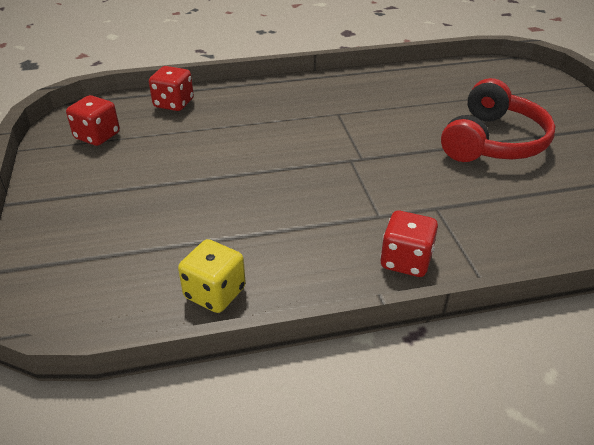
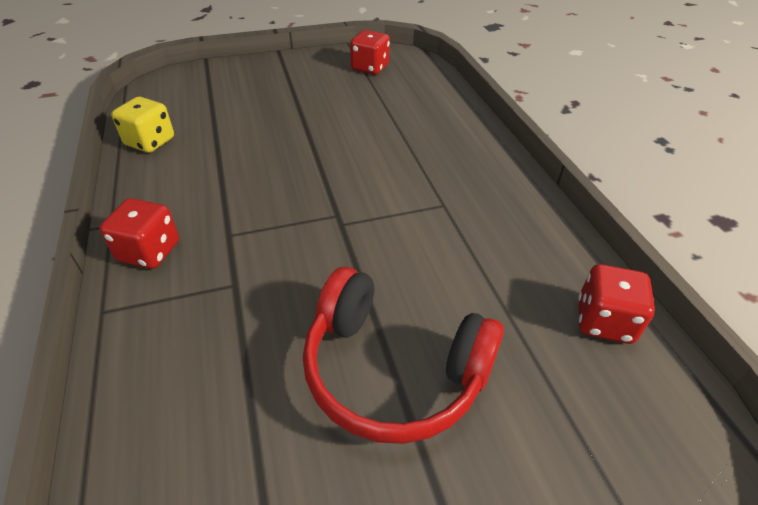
camera: 85 degrees right, 5 degrees up
(173, 103) = (435, 95): red dice -> red dice (604, 321)

